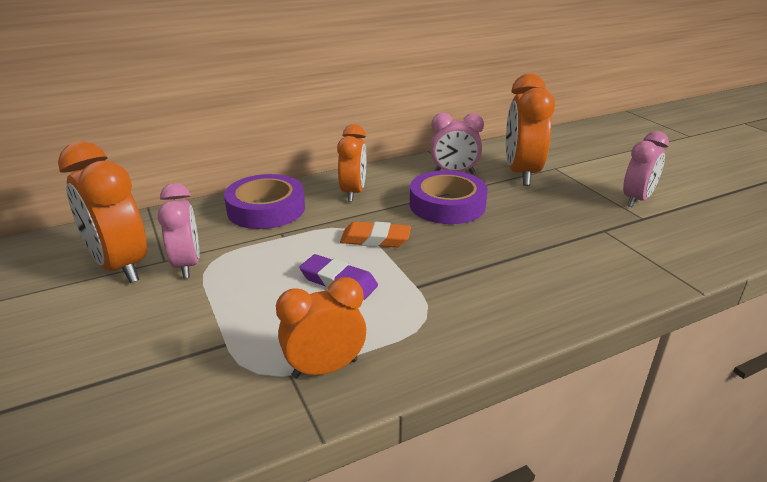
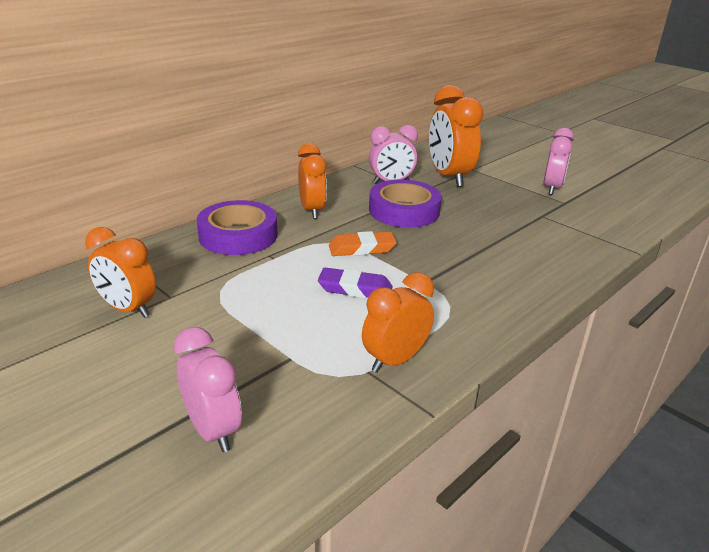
camera: 20 degrees left, 0 degrees up
(120, 266) = (128, 309): orange clock -> orange clock, size x0.66
(187, 265) = (198, 297): pink clock -> pink clock (213, 430)

